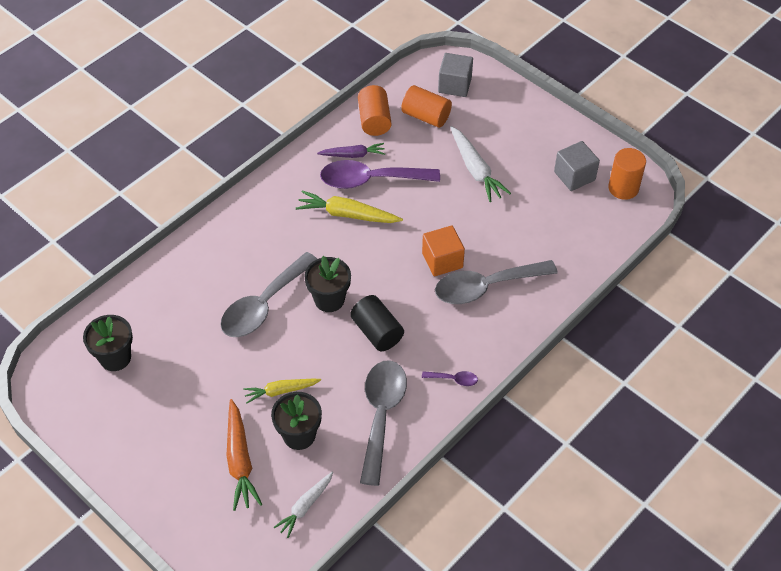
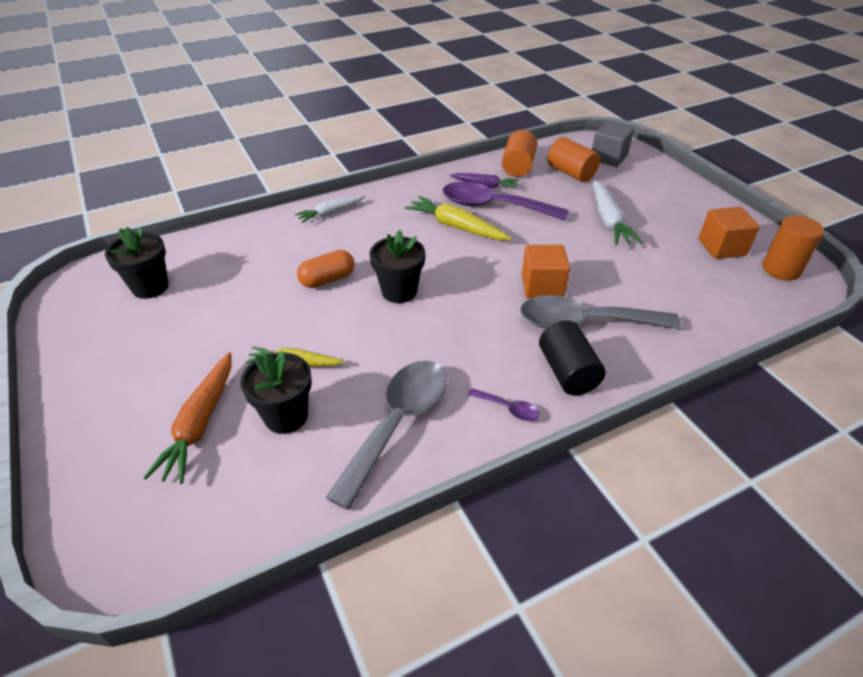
camera: 20 degrees right, 10 degrees down
(263, 305) = (327, 279): grey spoon -> orange capsule
(305, 506) = (241, 506): white carrot -> white carrot (331, 213)
(377, 332) = (436, 334): black cylinder -> black cylinder (567, 372)
(574, 176) = (721, 247): grey cube -> orange cube

